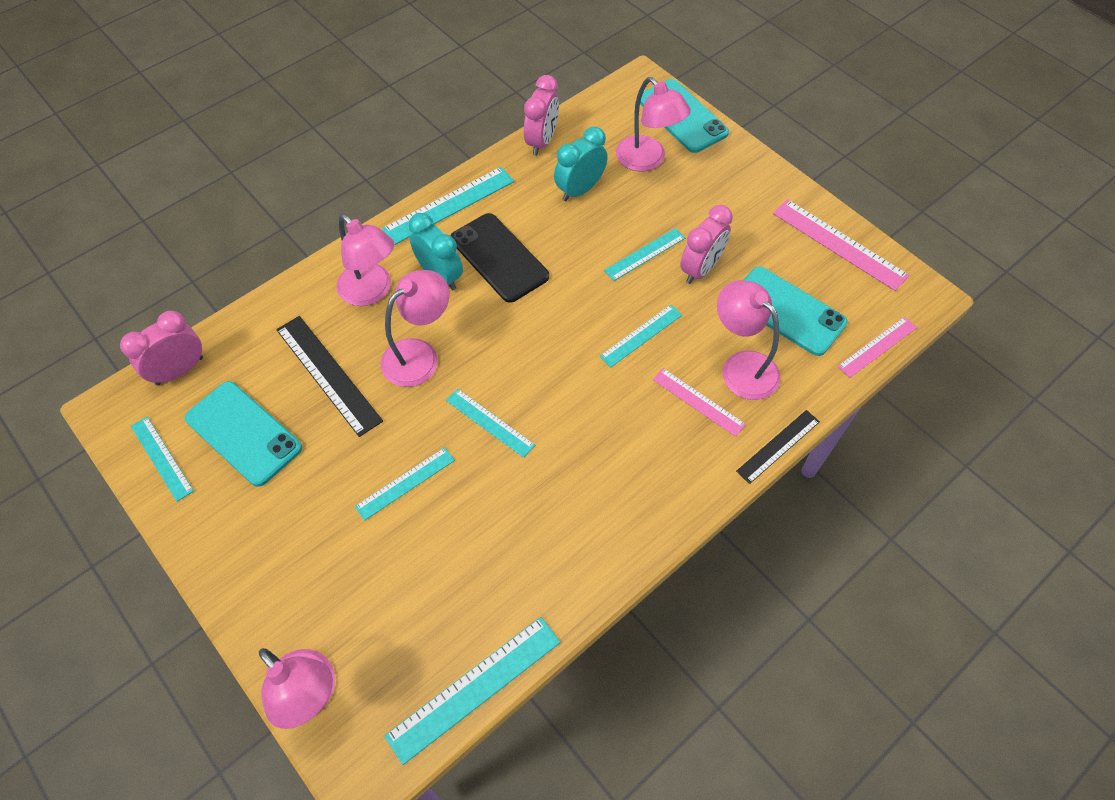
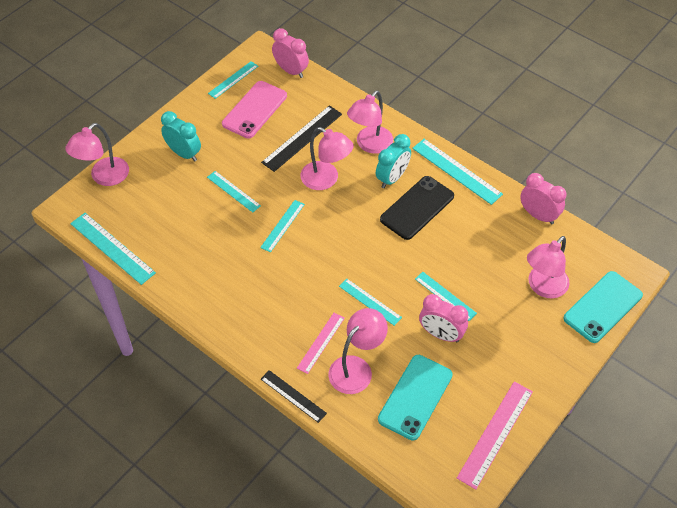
camera: 80 degrees right, 5 degrees down
(243, 433) = (254, 110): turquoise phone -> pink phone
(542, 141) = (538, 215): pink clock -> pink clock turned 150 degrees counterclockwise
(579, 190) = (496, 246): turquoise clock -> turquoise clock (184, 153)
(877, 346) = (396, 464): pink ruler -> none

